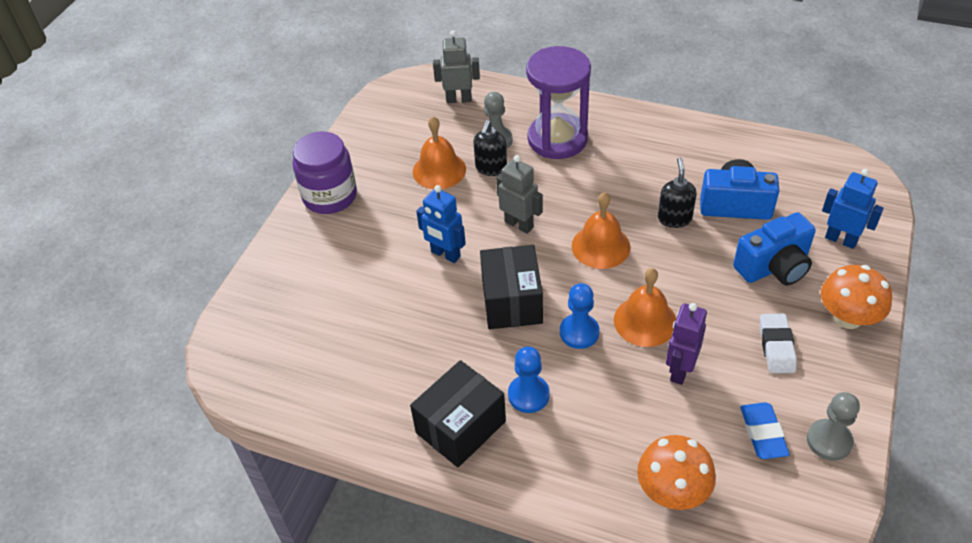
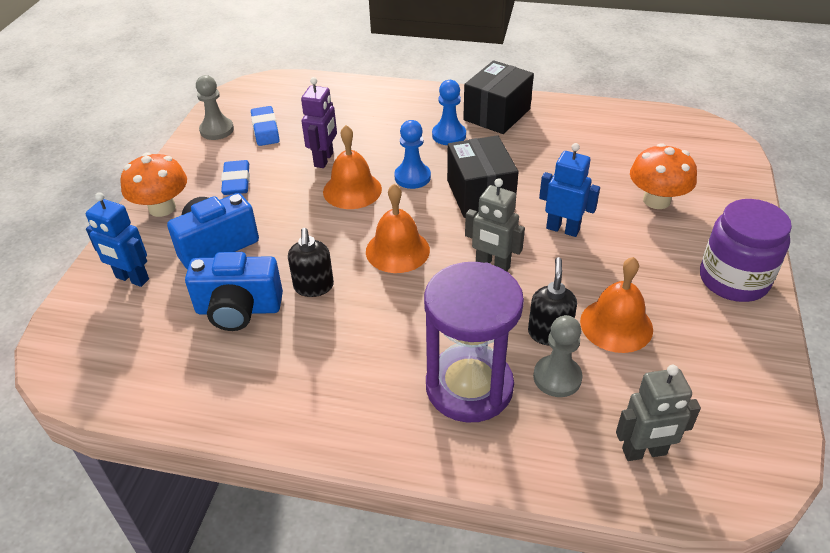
camera: 170 degrees right, 5 degrees down
(672, 491) = (337, 98): orange mushroom -> orange mushroom (656, 200)
(776, 346) = (236, 182): white eraser -> blue eraser

